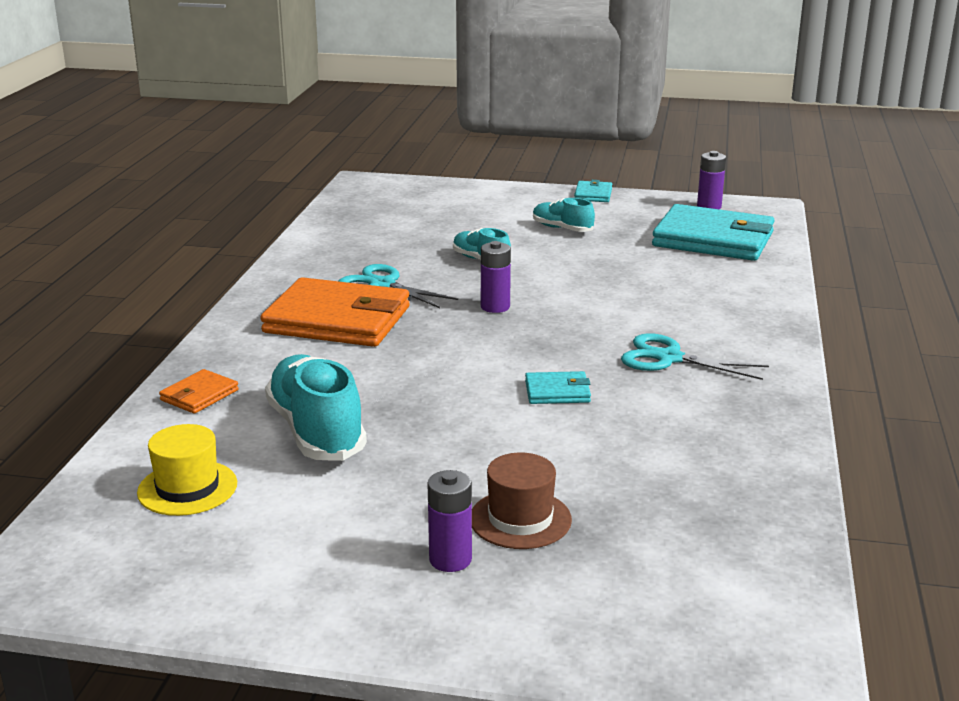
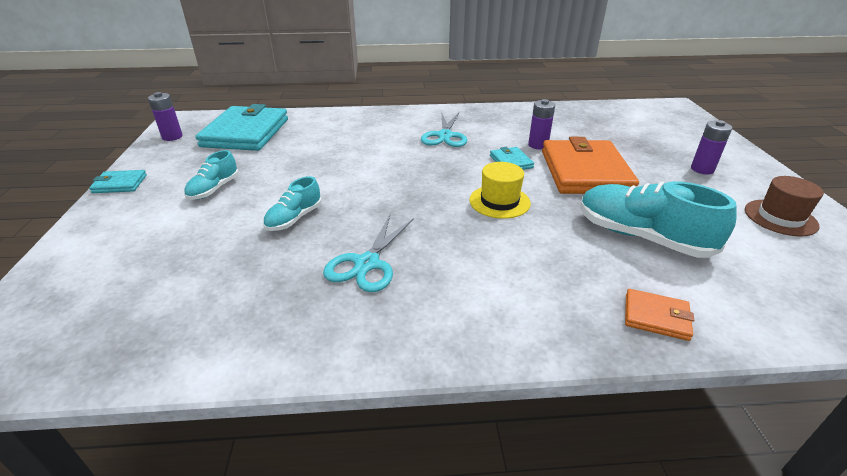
camera: 105 degrees left, 10 degrees up
(187, 488) = (769, 274): yellow hat -> yellow hat (499, 201)
(316, 431) = (641, 237): turquoise shoe -> turquoise shoe turned 75 degrees clockwise
(337, 320) = (458, 273): orange wallet -> orange wallet (585, 172)
(495, 307) = (395, 198): purple battery -> purple battery (538, 145)
(520, 519) = (648, 157): brown hat -> brown hat (780, 217)

